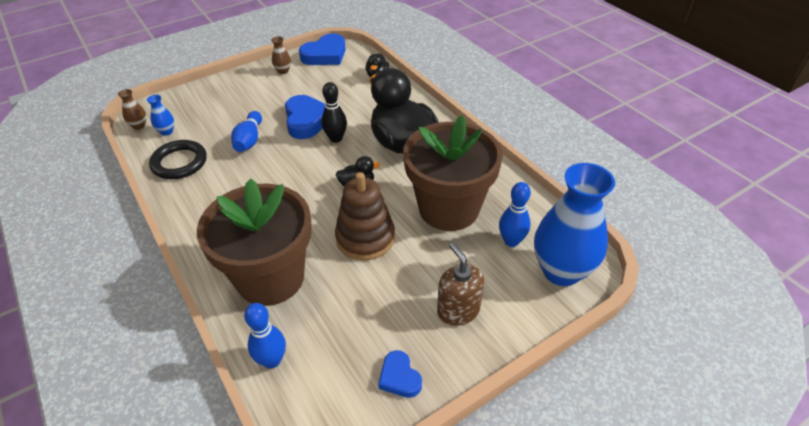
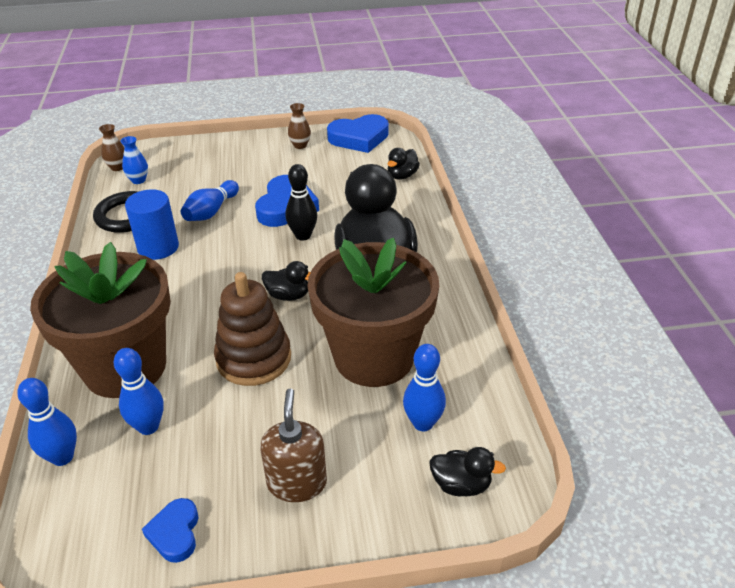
camera: 25 degrees right, 5 degrees down
(226, 180) = (158, 247): none -> blue cylinder
(323, 313) = (148, 426): none -> blue bowling pin
(561, 271) = (461, 485): blue vase -> black duck

